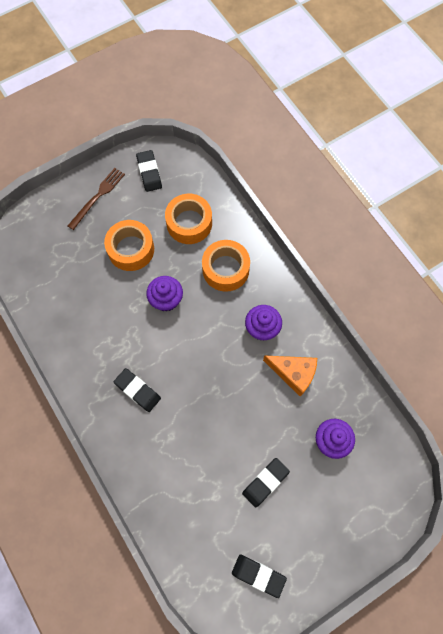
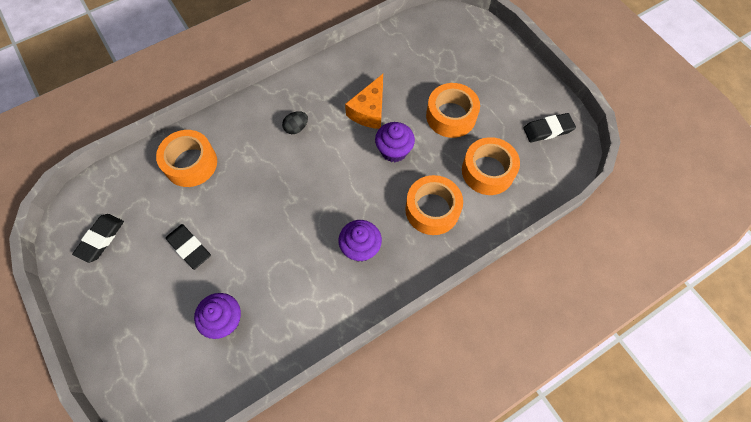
camera: 90 degrees right, 5 degrees down
(97, 197) = (510, 83): brown fork -> none
(137, 391) = (296, 128): black eraser -> black egg
(175, 494) = (191, 163): none -> orange tape
(293, 373) = (305, 281): orange cheese -> orange cheese (369, 111)

